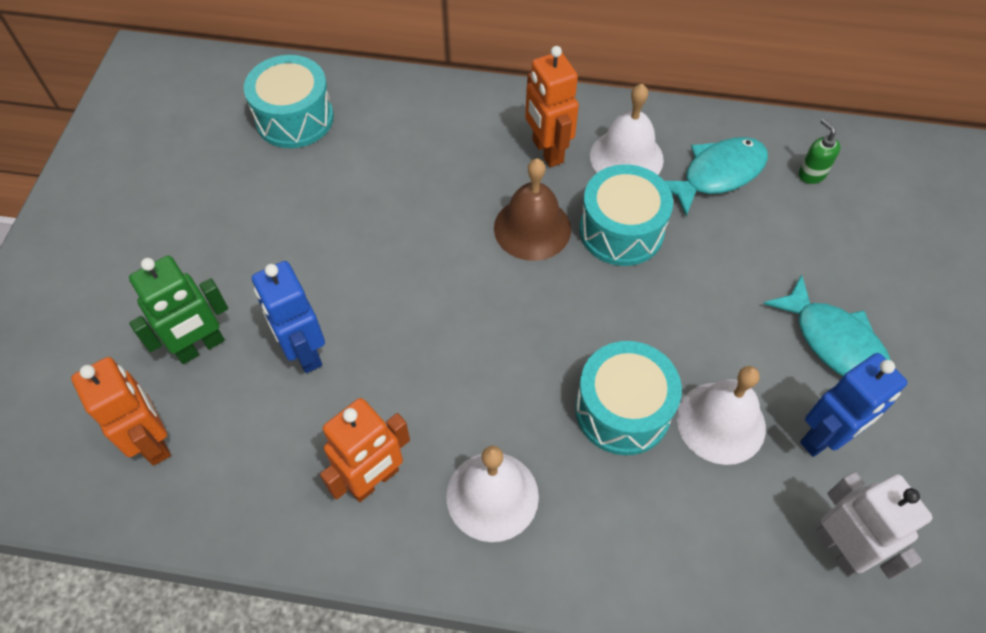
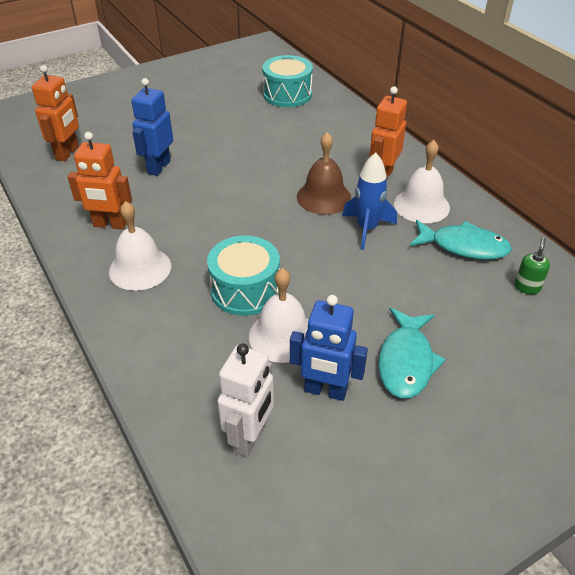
camera: 50 degrees right, 15 degrees down
(200, 347) = (129, 139): green robot -> none
(621, 230) = (367, 229): turquoise drum -> blue rocket

